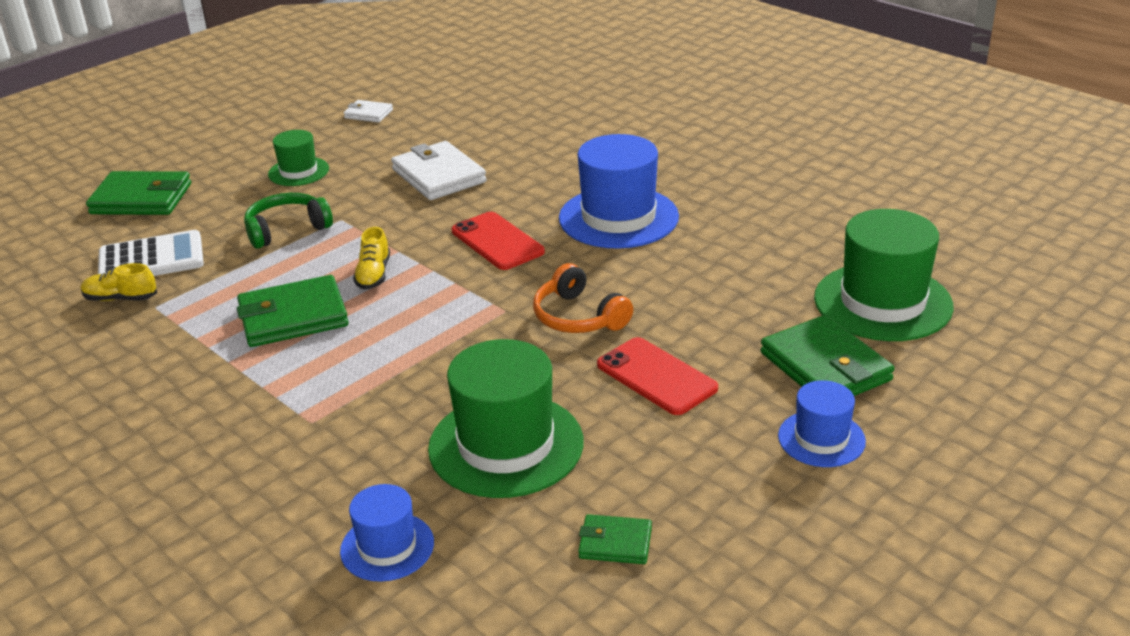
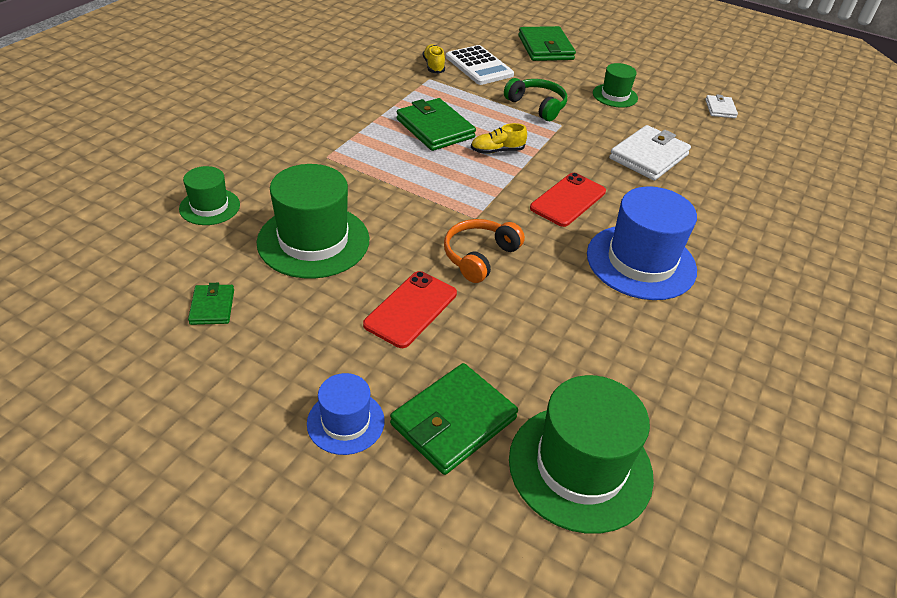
camera: 70 degrees right, 10 degrees up
(387, 547) = (209, 207): blue hat -> green hat

